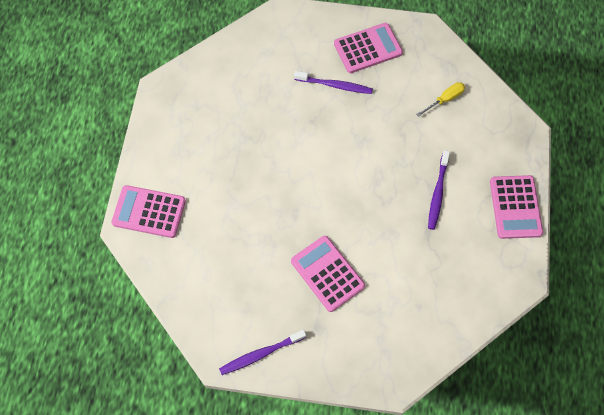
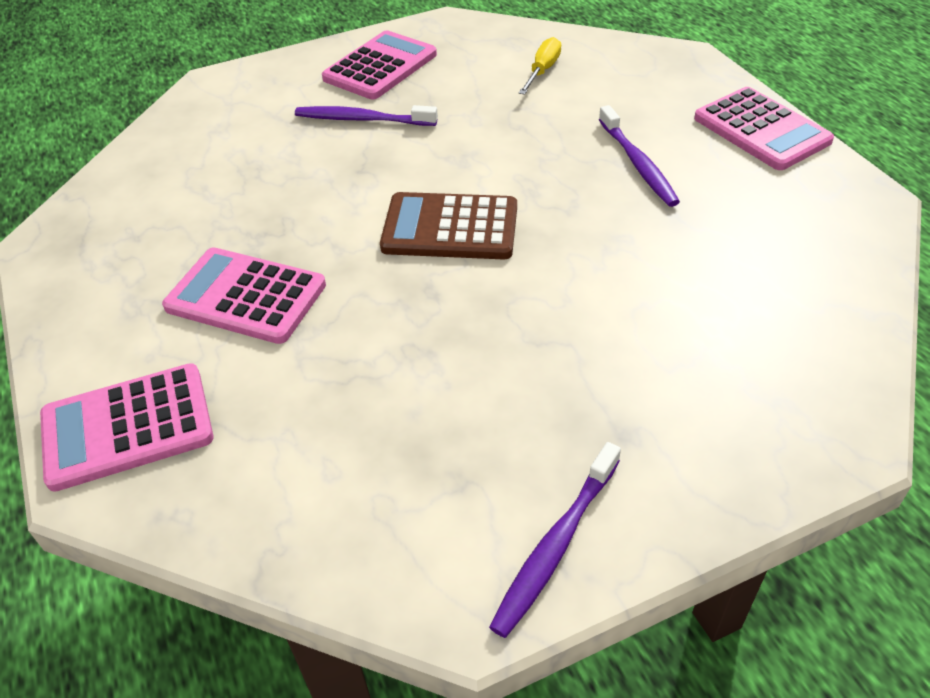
camera: 30 degrees left, 20 degrees down
(326, 182) = (450, 228): none -> brown calculator
(327, 273) = (565, 344): pink calculator -> pink calculator (246, 296)
(334, 85) = (363, 119): purple toothbrush -> purple toothbrush turned 150 degrees counterclockwise

